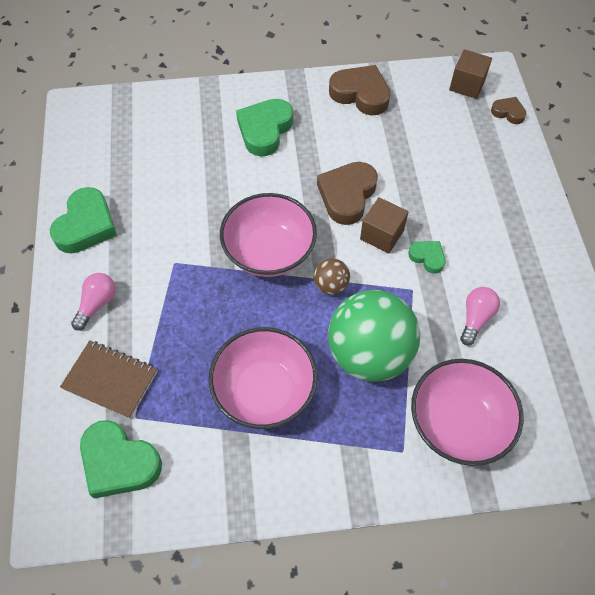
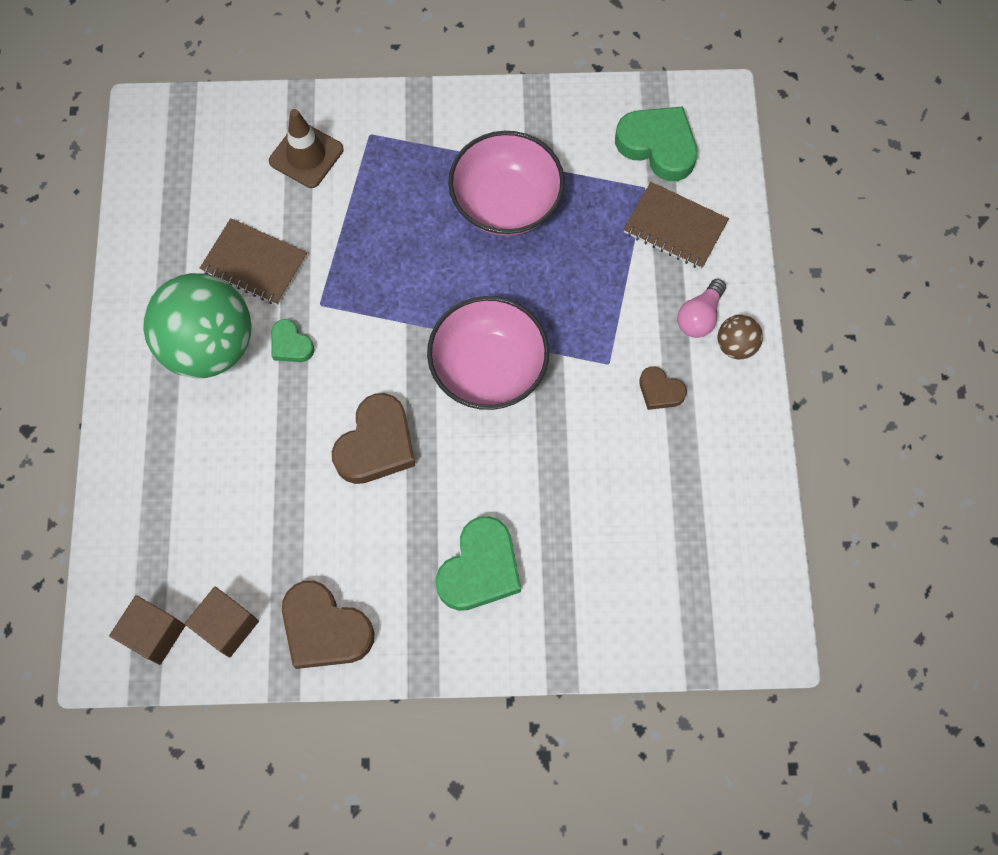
camera: 175 degrees left, 10 degrees up
(86, 225) = (726, 426): green heart -> none
(331, 285) = (417, 318): brown ball -> brown ball (736, 345)
(369, 354) = (385, 233): green ball -> green ball (209, 345)
(382, 235) = (341, 381): brown cube -> brown cube (227, 626)
(458, 423) = (306, 155): pink bowl -> brown traffic cone
(475, 318) = (254, 263): pink light bulb -> brown notebook
(508, 112) = (109, 572): brown heart -> brown heart (660, 391)

